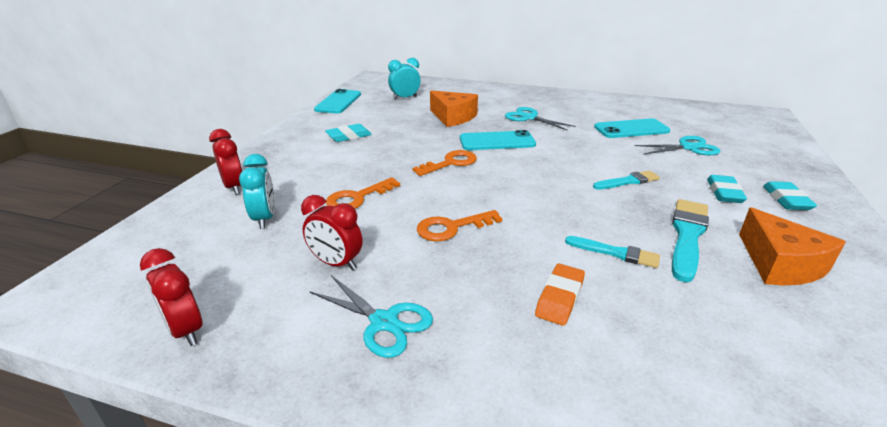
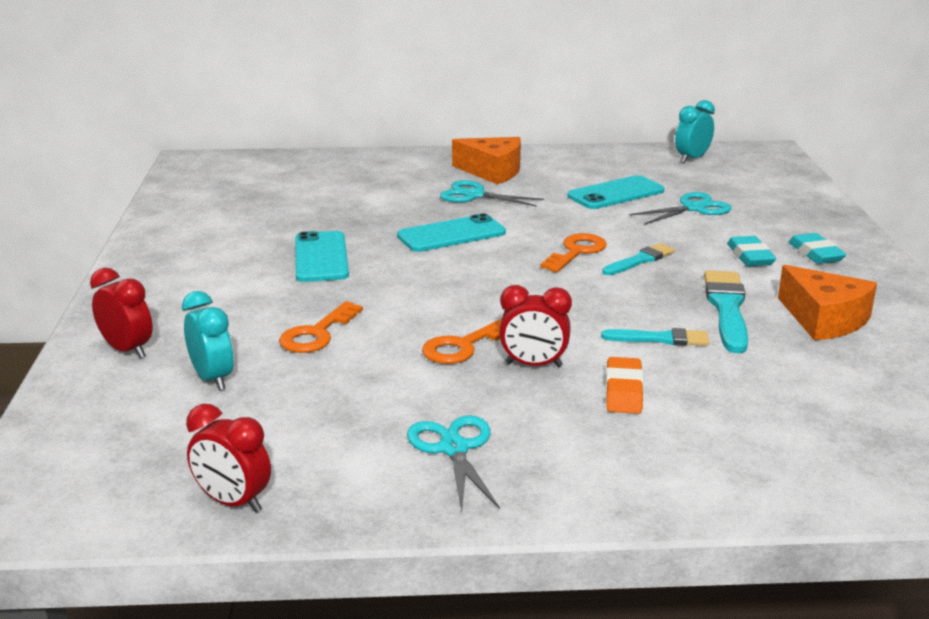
camera: 20 degrees left, 5 degrees down
(336, 263) = (352, 407): red clock -> red clock (533, 365)
(338, 102) = (169, 208): turquoise phone -> turquoise phone (321, 257)
(349, 136) = (233, 257): turquoise eraser -> none
(384, 322) = (454, 449): turquoise scissors -> turquoise scissors turned 120 degrees counterclockwise
(405, 98) = (271, 189): turquoise clock -> turquoise clock (692, 159)
(450, 163) = (408, 272): orange key -> orange key (576, 252)
(453, 117) = (366, 208): orange cheese -> orange cheese (492, 171)

